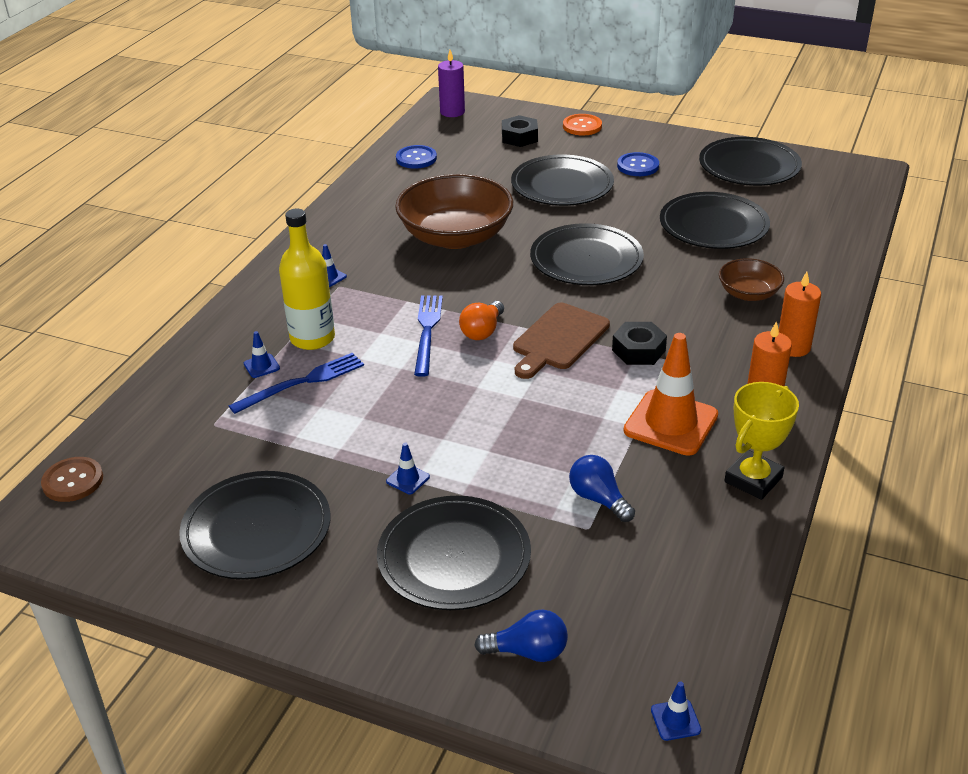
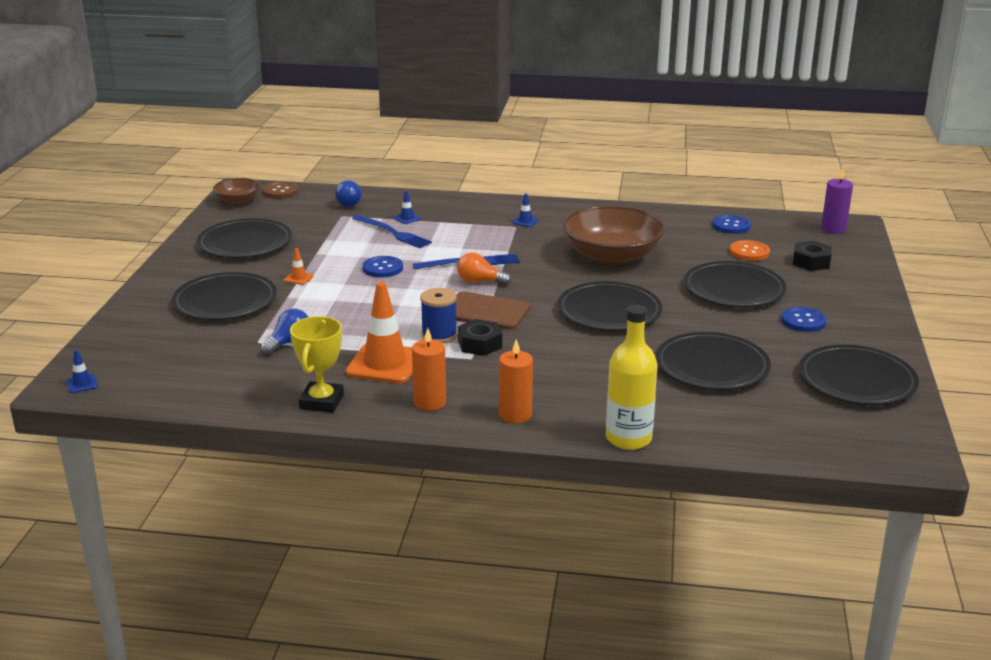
camera: 75 degrees right, 10 degrees down
(312, 338) = (445, 228): yellow bottle -> yellow bottle (628, 438)
(408, 479) = (299, 278): blue traffic cone -> orange traffic cone
(411, 401) = (382, 268): none -> blue button
(528, 651) = (142, 332): blue light bulb -> blue light bulb (348, 203)
(582, 126) = (863, 287): orange button -> orange button (749, 252)
(609, 376) = (439, 335): none -> blue spool
(748, 293) = (595, 389): brown bowl -> brown bowl (238, 201)
(753, 479) = (321, 402): yellow trophy -> yellow trophy turned 75 degrees clockwise

